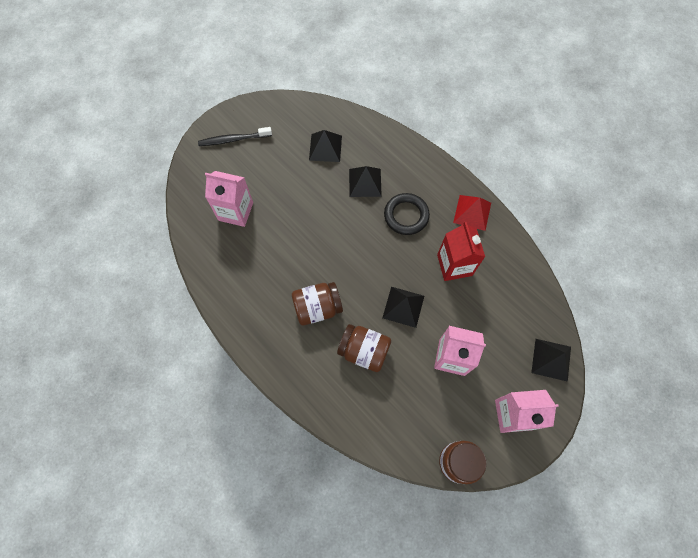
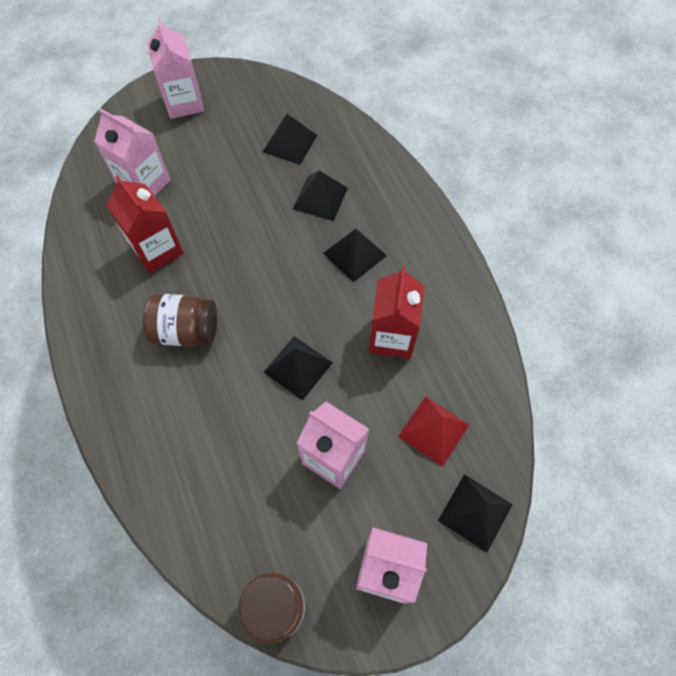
camera: 20 degrees right, 5 degrees down
(233, 139) = (184, 103): black toothbrush -> pink carton
(269, 257) = (157, 250): none -> red carton
(364, 351) = (219, 406): brown jar -> none
(406, 215) = (355, 254): black ring -> black pyramid
(472, 212) = (446, 277): red pyramid -> red pyramid (433, 430)

